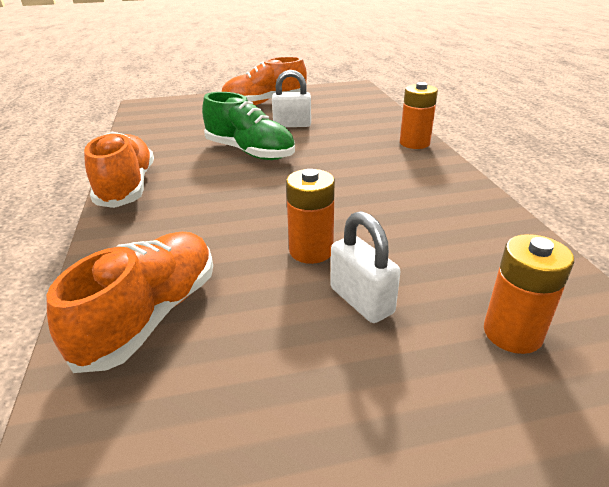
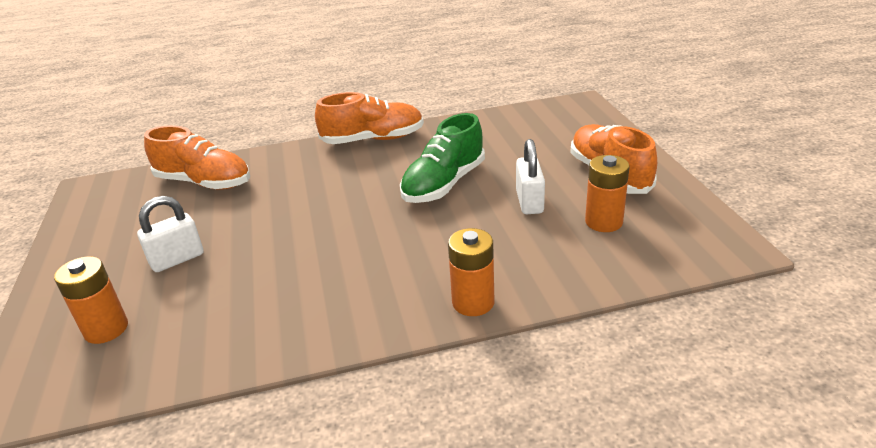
camera: 90 degrees right, 0 degrees up
(311, 251) = (247, 234): orange battery -> orange battery (603, 222)

